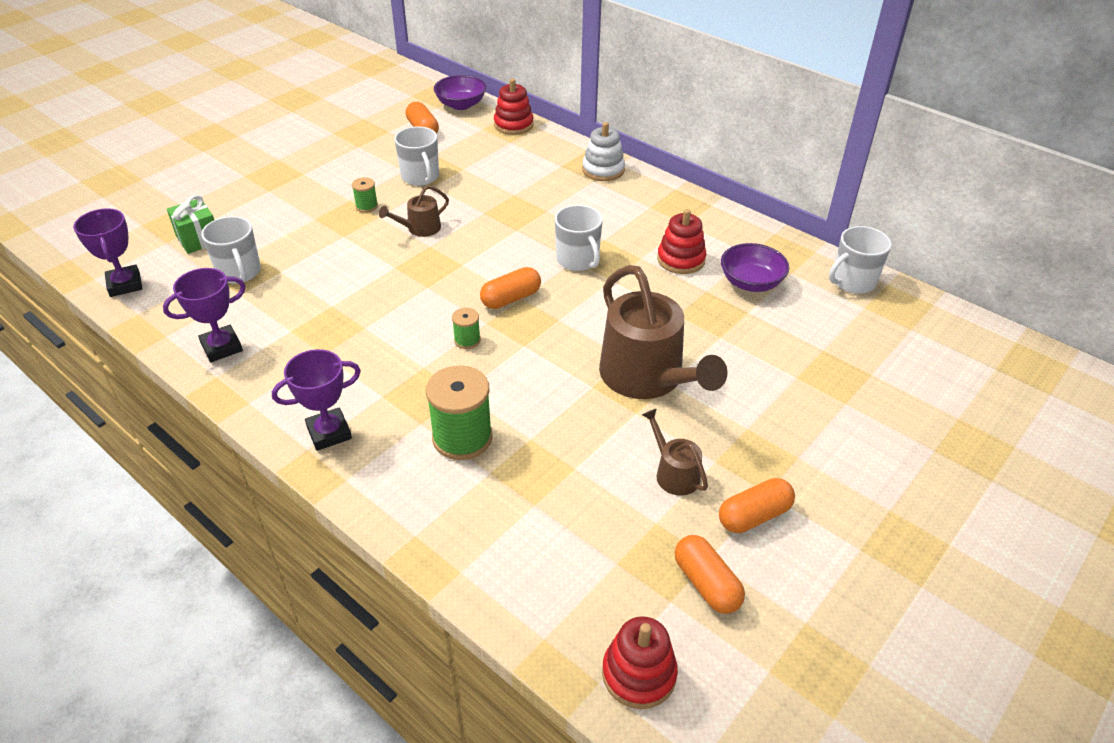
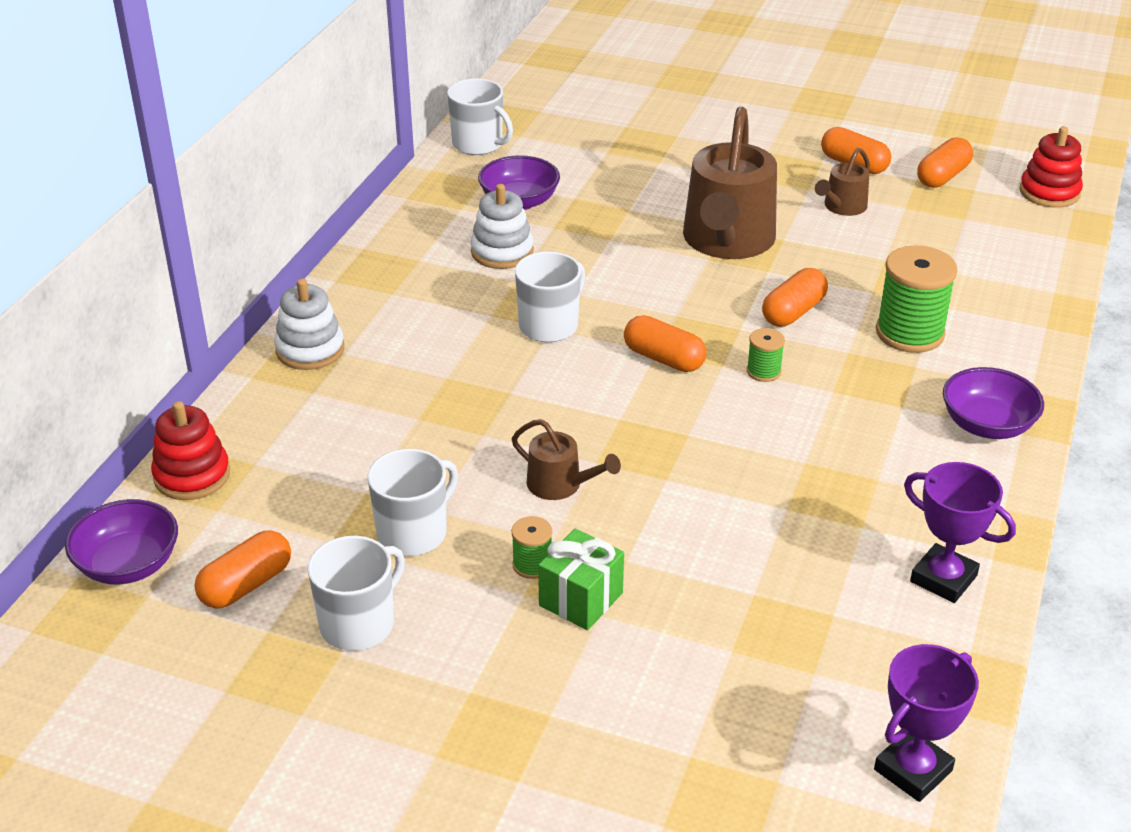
camera: 110 degrees left, 5 degrees down
(198, 239) = (742, 739): green gift -> green gift (581, 599)
(239, 272) = (787, 640): white mug -> white mug (359, 624)
(329, 433) = (987, 425): purple trophy -> purple bowl
(528, 380) = (793, 312): none -> orange capsule
(647, 377) = (727, 241): brown watering can -> brown watering can turned 150 degrees clockwise
(681, 259) = (502, 252): red stacking toy -> white stacking toy

